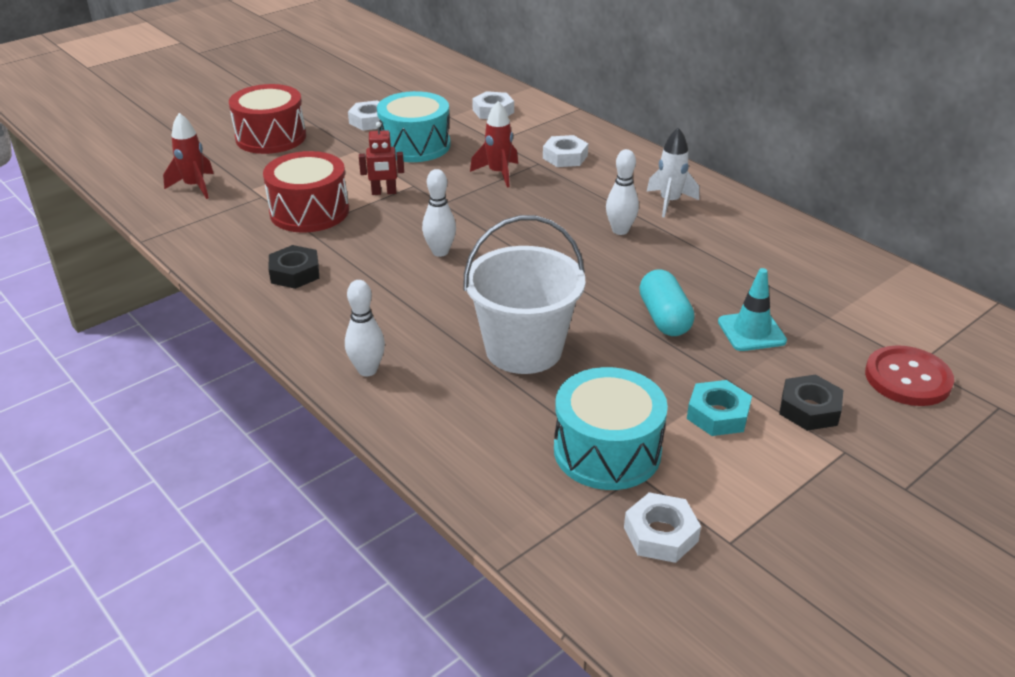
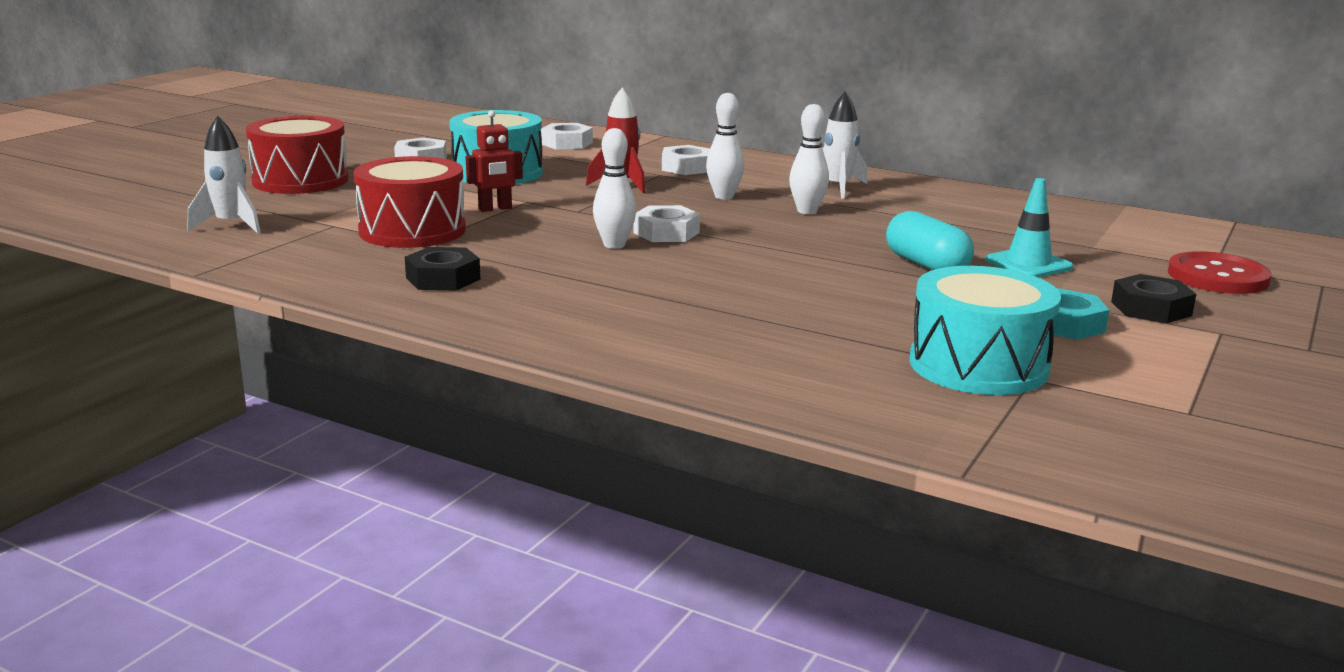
camera: 20 degrees left, 15 degrees down
(194, 186) = (231, 225): red rocket -> white rocket
(367, 370) = (622, 342): white bowling pin -> white bowling pin (724, 196)
(523, 349) = (796, 304): white bucket -> none
(660, 534) = (1110, 418): white nut -> white nut (666, 233)

